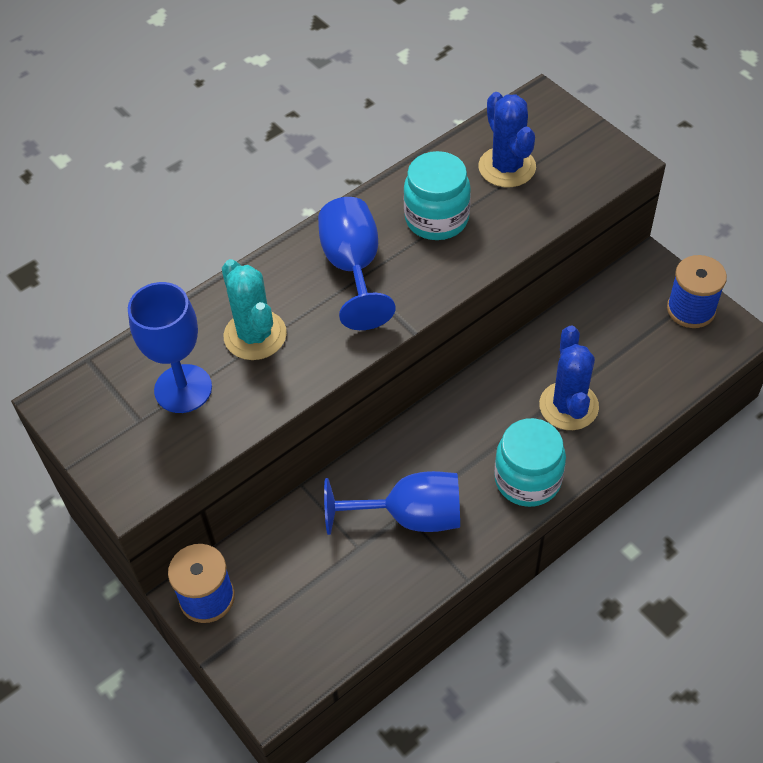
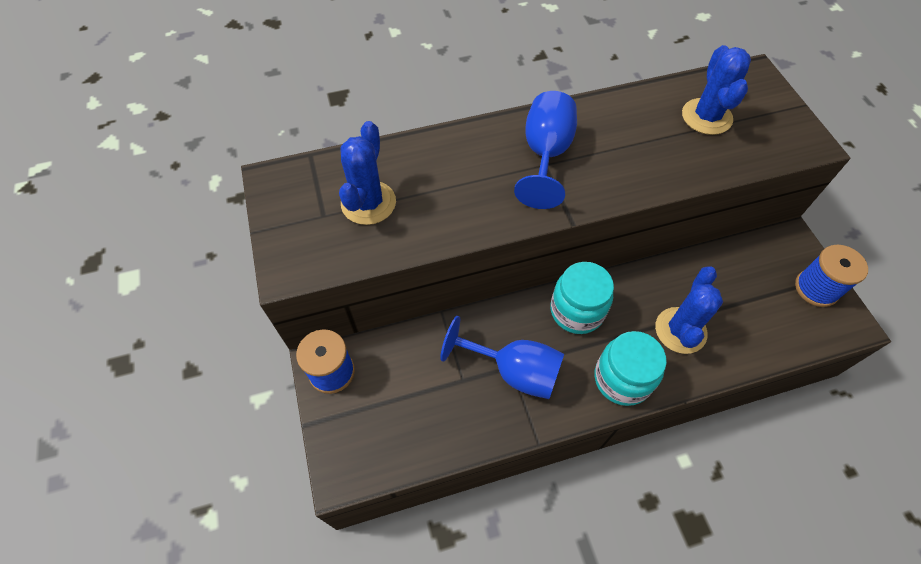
camera: 20 degrees right, 5 degrees up
(183, 389) = (368, 203): blue goblet -> blue cactus
(255, 335) = (443, 181): turquoise cactus -> none
(436, 219) = (630, 139): turquoise jar -> turquoise jar (576, 311)

